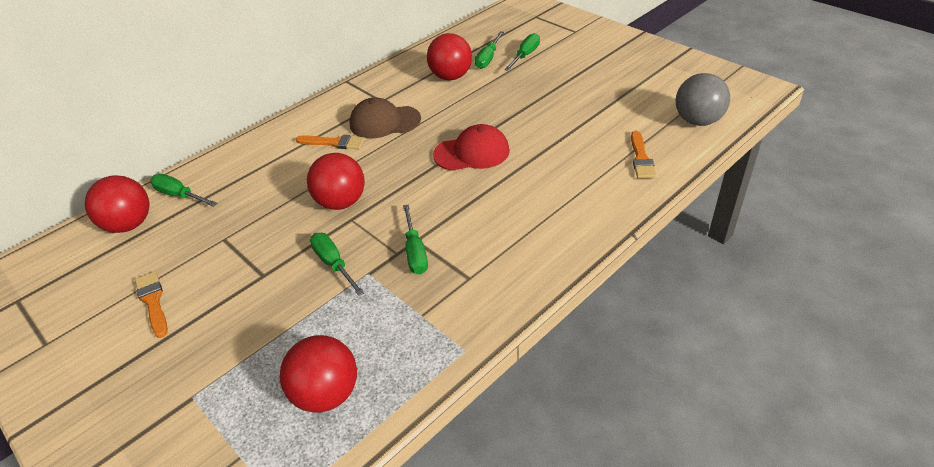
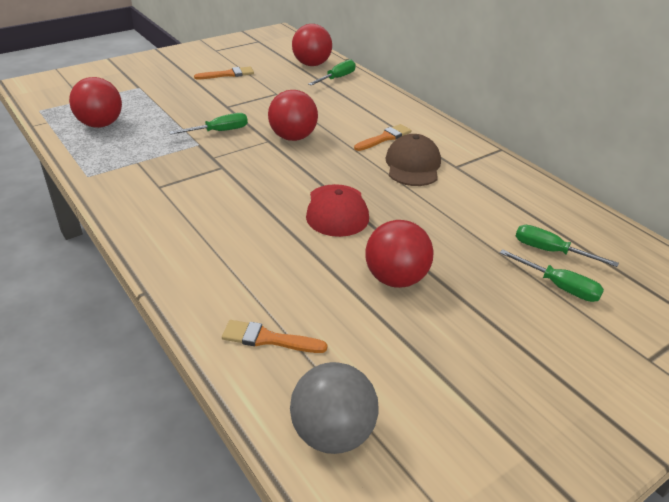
camera: 95 degrees right, 5 degrees down
(334, 143) = (384, 138): orange brush -> orange brush turned 150 degrees counterclockwise
(415, 252) = (208, 165): green screwdriver -> none
(451, 77) = (503, 216): red ball -> red ball (396, 279)

